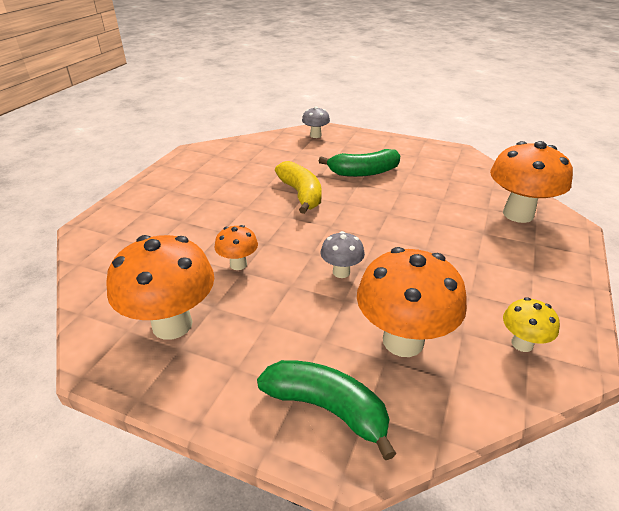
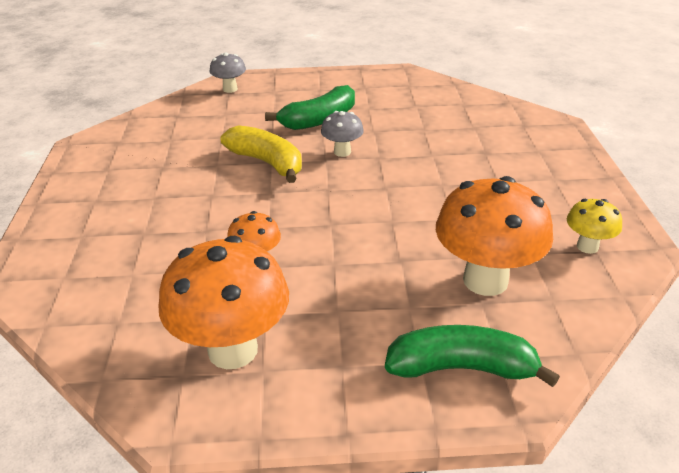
camera: 25 degrees left, 0 degrees up
(341, 272) = (376, 234): grey mushroom -> grey mushroom (342, 152)
(518, 214) = (504, 125): orange mushroom -> none

